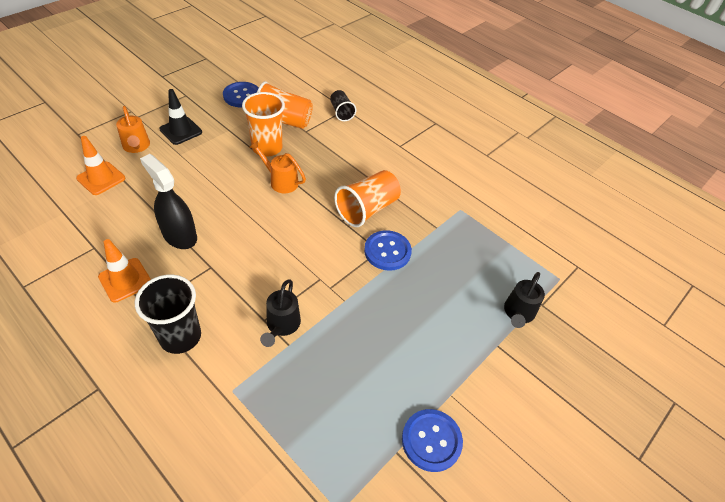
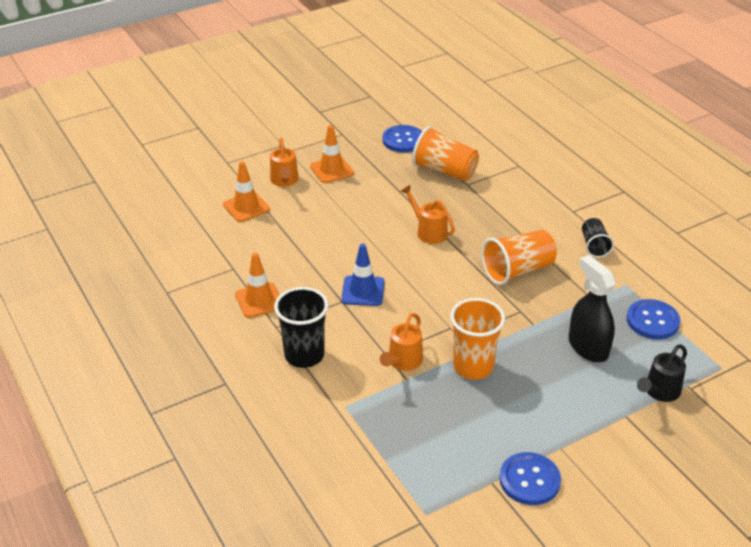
camera: 20 degrees right, 10 degrees down
(179, 235) = (316, 269): black spray bottle -> black spray bottle (588, 347)
(181, 131) = (331, 170): black traffic cone -> orange traffic cone
(229, 252) = (363, 291): none -> blue traffic cone
(267, 148) = (420, 197): orange cup -> orange cup (473, 367)
(281, 326) = (402, 362): black watering can -> orange watering can
(341, 112) = (513, 168): black cup -> black cup (594, 246)
(387, 251) = (529, 313): blue button -> blue button (652, 321)

